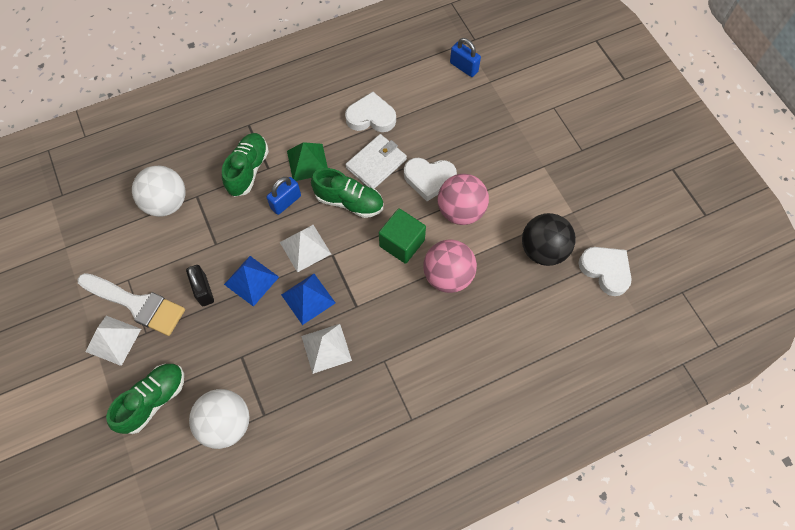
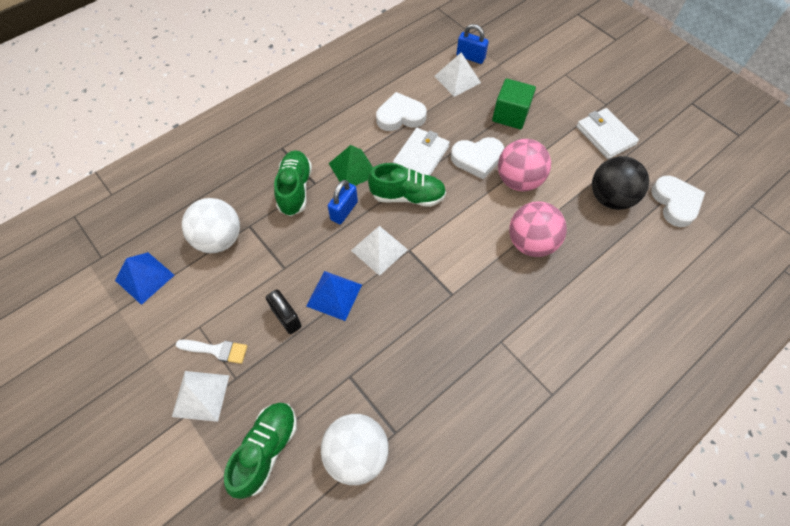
camera: 15 degrees left, 5 degrees down
(136, 304) = (216, 350): white brush -> white brush, size x0.55
(308, 298) = (400, 299): blue pyramid -> blue pyramid (145, 277)
(326, 348) = (436, 344): white pyramid -> white pyramid (457, 79)
(402, 243) = (474, 223): green cube -> green cube (510, 115)
(566, 184) = (605, 135): none -> white wallet
(605, 270) = (675, 203): white heart -> white heart turned 45 degrees clockwise

